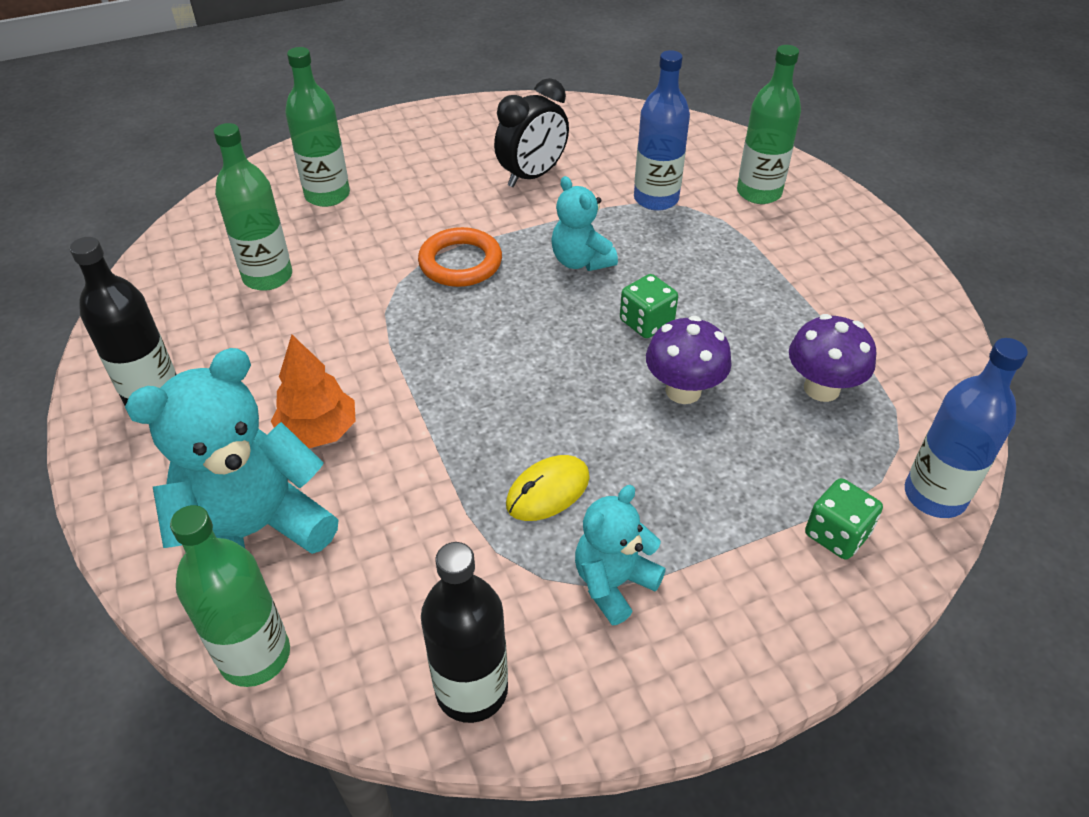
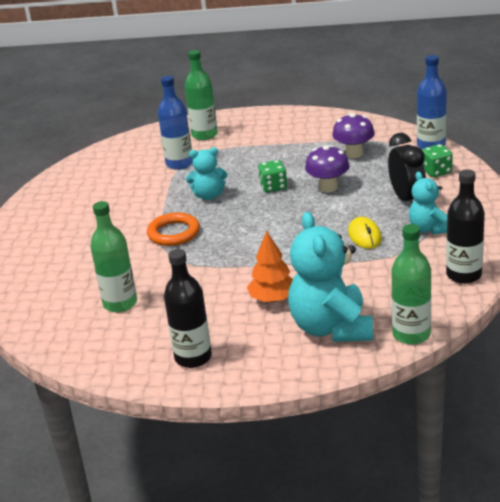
camera: 60 degrees left, 15 degrees down
(327, 195) = (58, 271): green bottle -> none
(532, 176) = (118, 196): black clock -> black clock (406, 199)

